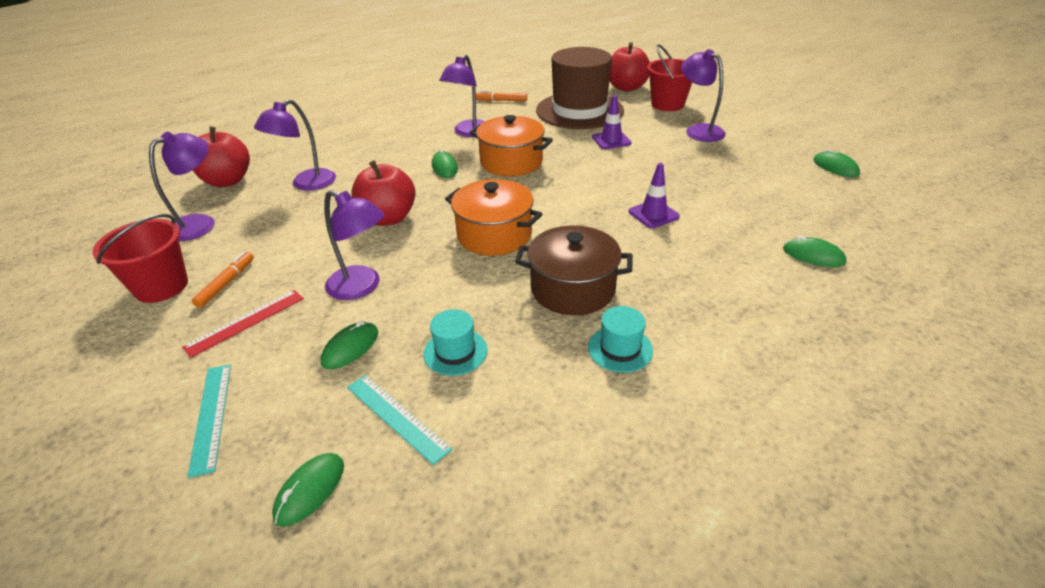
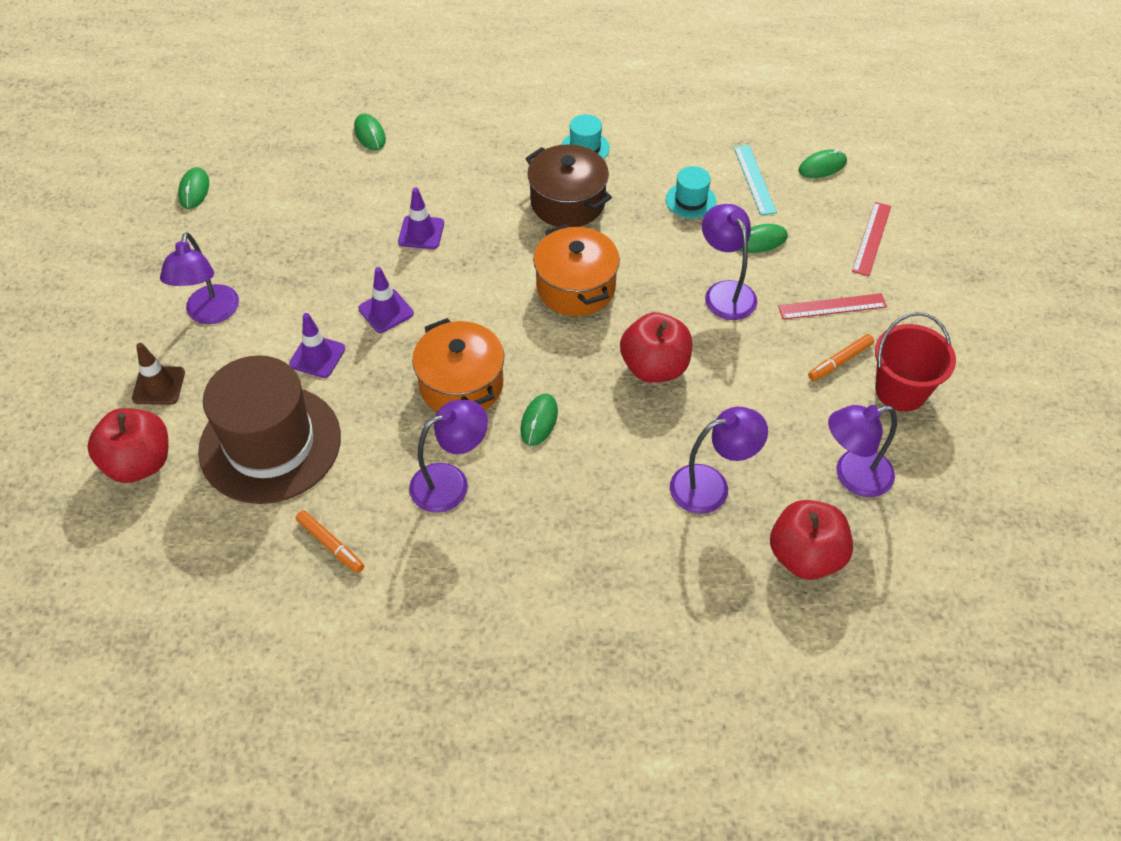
camera: 145 degrees left, 15 degrees up
(211, 416) = (871, 238): turquoise ruler -> red ruler
(606, 170) = (386, 311): none -> purple traffic cone
(667, 104) = (159, 386): red bucket -> brown traffic cone

